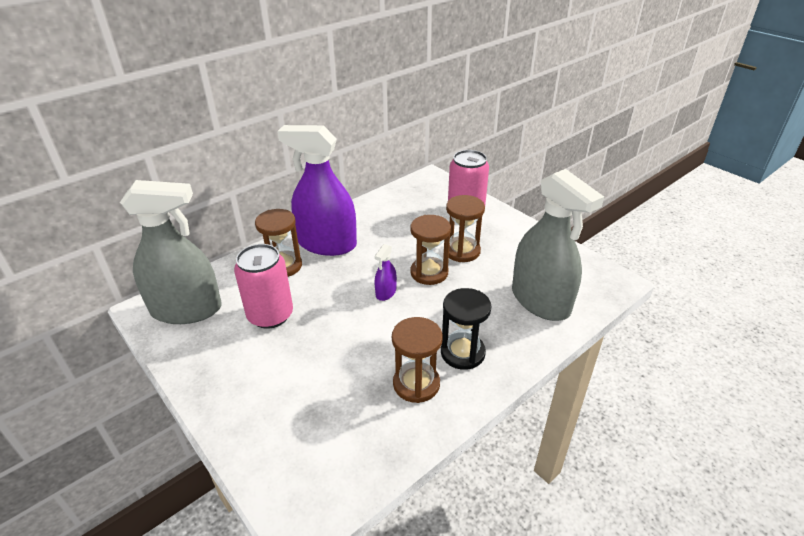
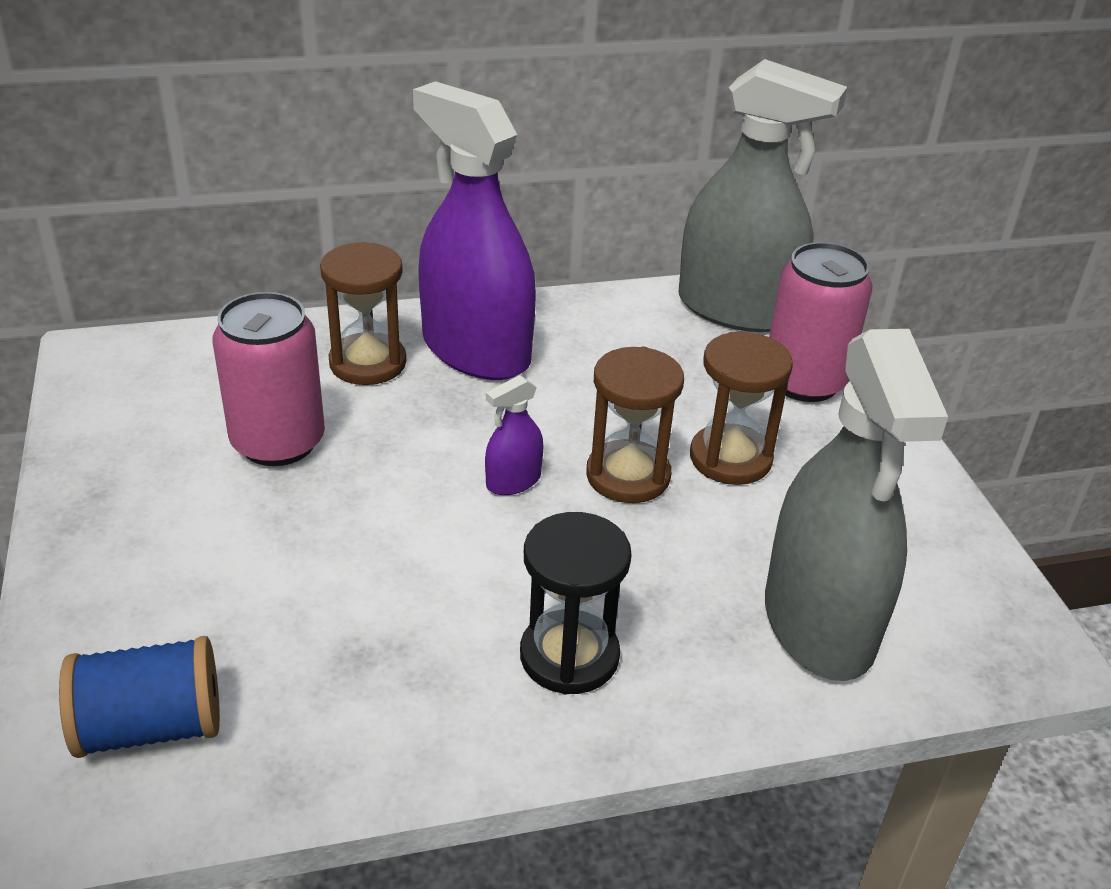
camera: 25 degrees right, 0 degrees up
(186, 309) = (154, 379): grey spray bottle -> grey spray bottle (736, 309)
(314, 461) = (151, 727): none -> blue spool
(416, 384) = (433, 674): brown hourglass -> none

